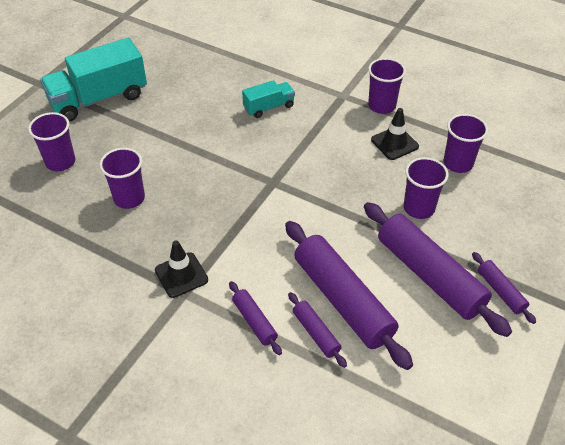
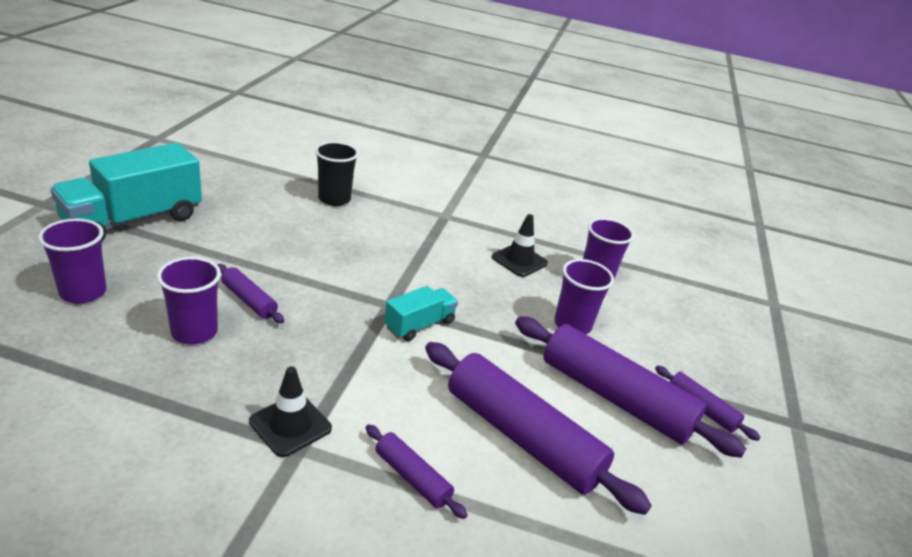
camera: 20 degrees left, 15 degrees down
(253, 78) = (334, 199): none -> black cup
(269, 107) = (361, 227): turquoise truck -> turquoise truck (419, 325)
(316, 333) = (501, 483): purple rolling pin -> purple rolling pin (249, 300)
(382, 106) = (491, 225): purple cup -> none

